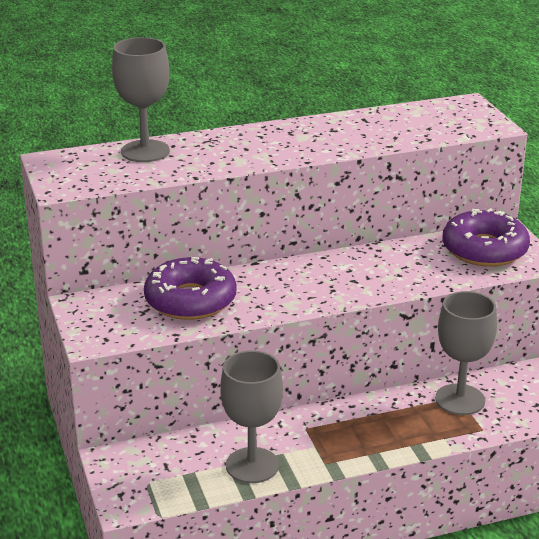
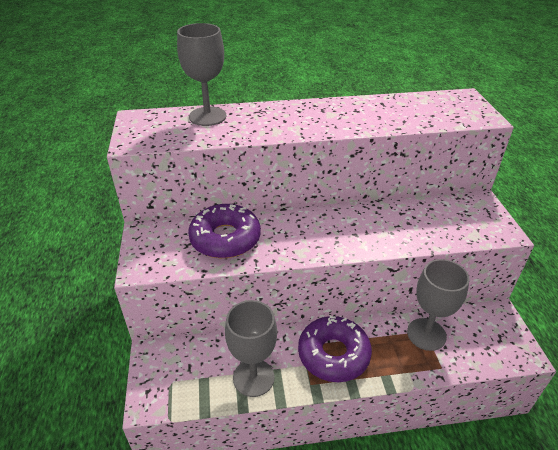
camera: 10 degrees right, 10 degrees up
(484, 250) = (463, 216): purple donut -> purple donut (333, 354)

